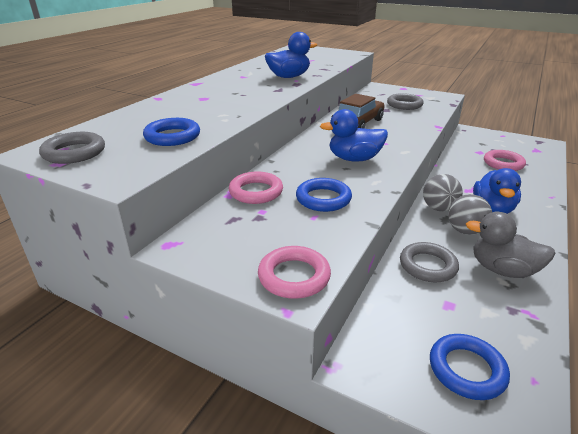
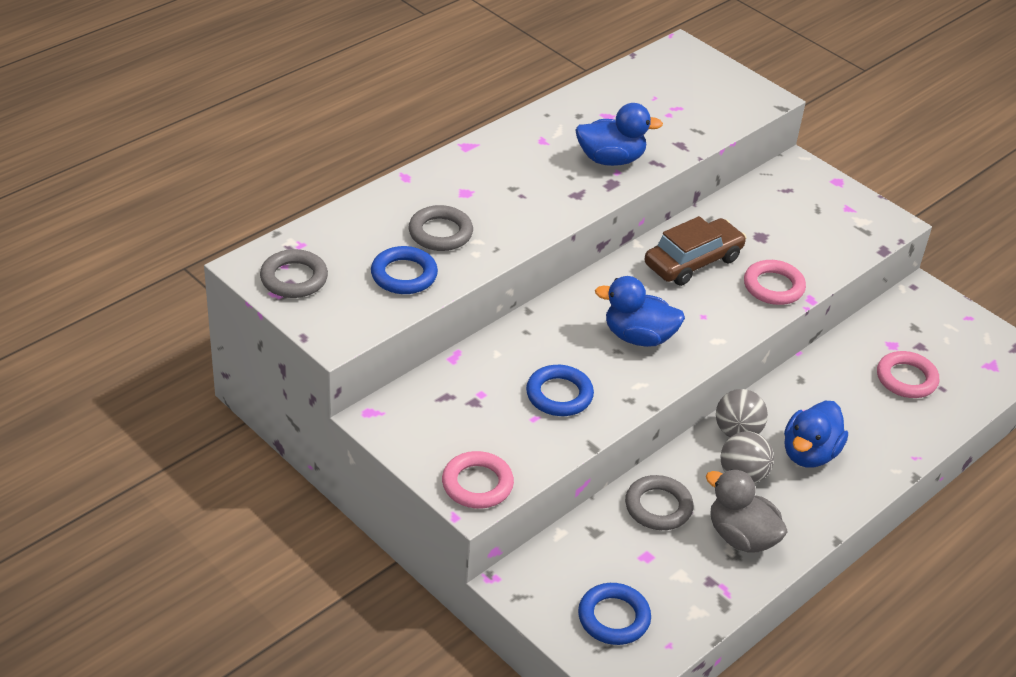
camera: 15 degrees right, 10 degrees up
(256, 192) = (486, 362): pink ring -> pink ring (773, 287)
(404, 105) = (801, 231): grey ring -> grey ring (440, 233)

